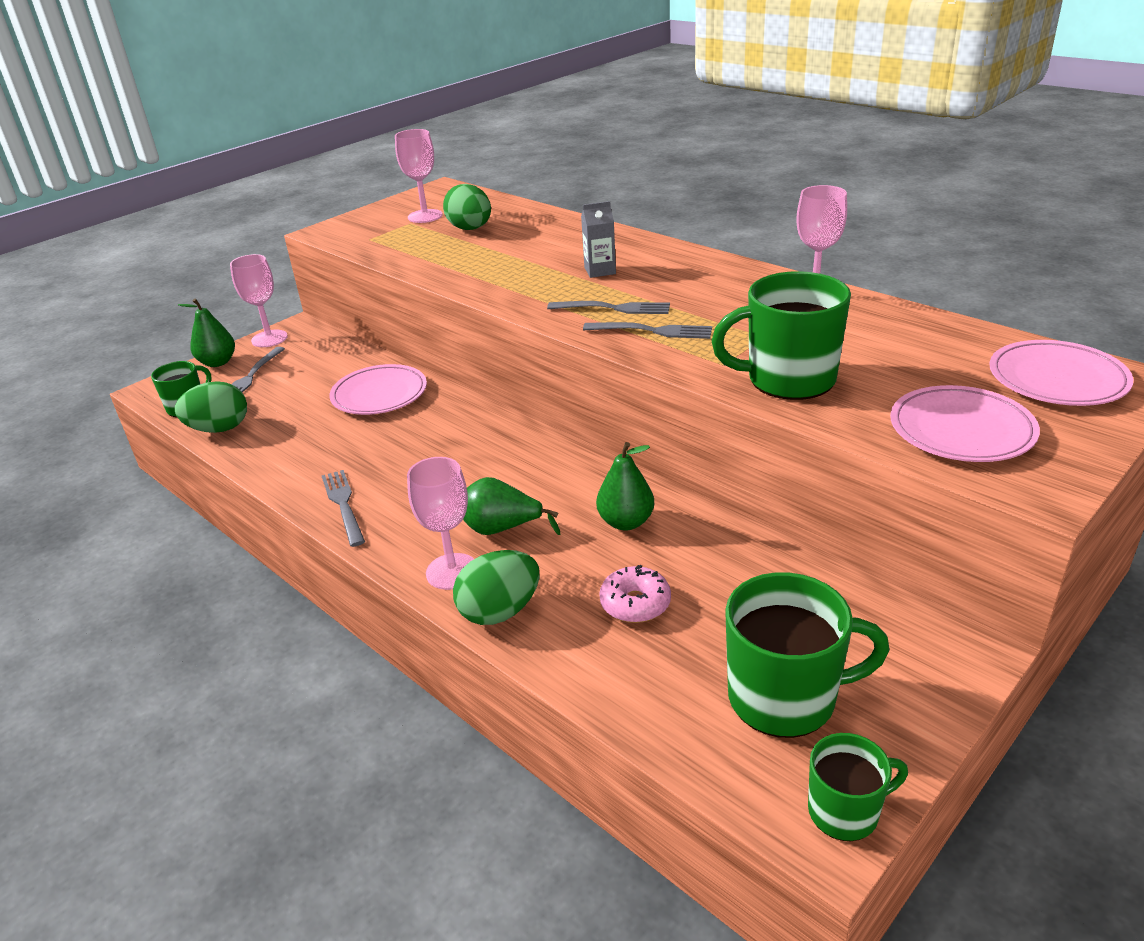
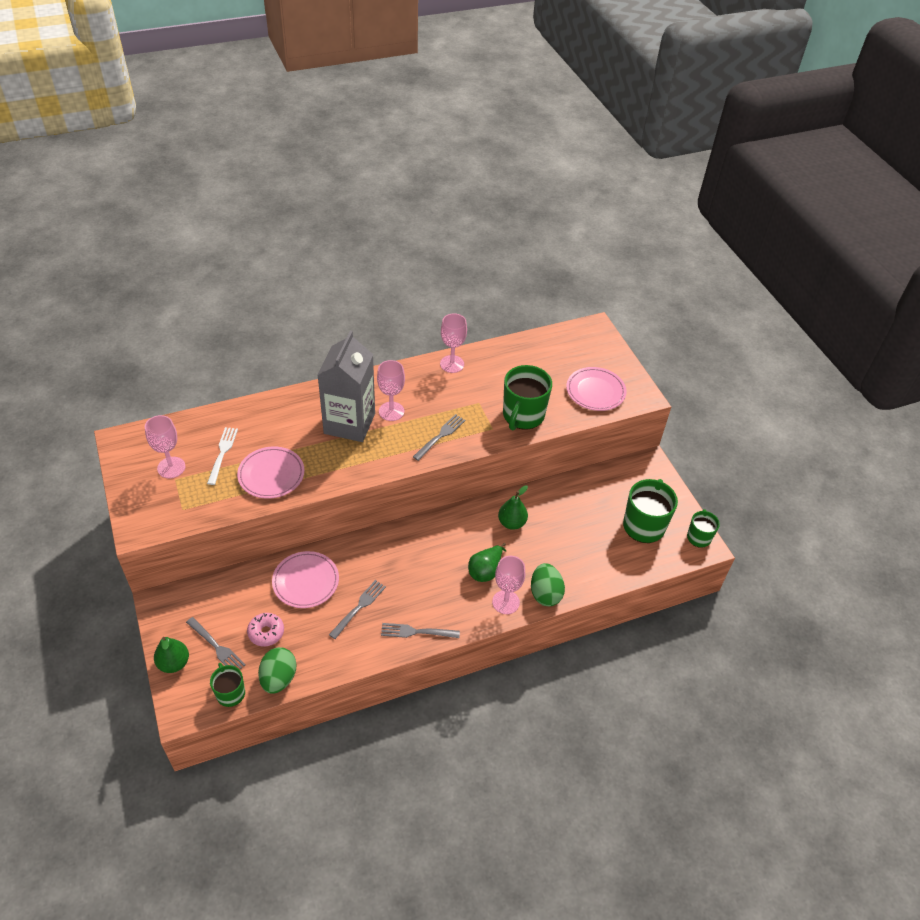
camera: 70 degrees left, 15 degrees up
(269, 339) = (163, 623): pink goblet -> pink goblet (391, 411)
(470, 229) = (222, 453): green egg -> white fork
(600, 271) = (349, 423): grey carton -> grey carton, size x2.42
(613, 308) = (402, 438): grey fork -> grey fork (359, 607)
(635, 603) = (568, 545): pink donut -> pink donut (266, 632)
(1057, 379) = (580, 345): pink plate -> pink plate (271, 475)

